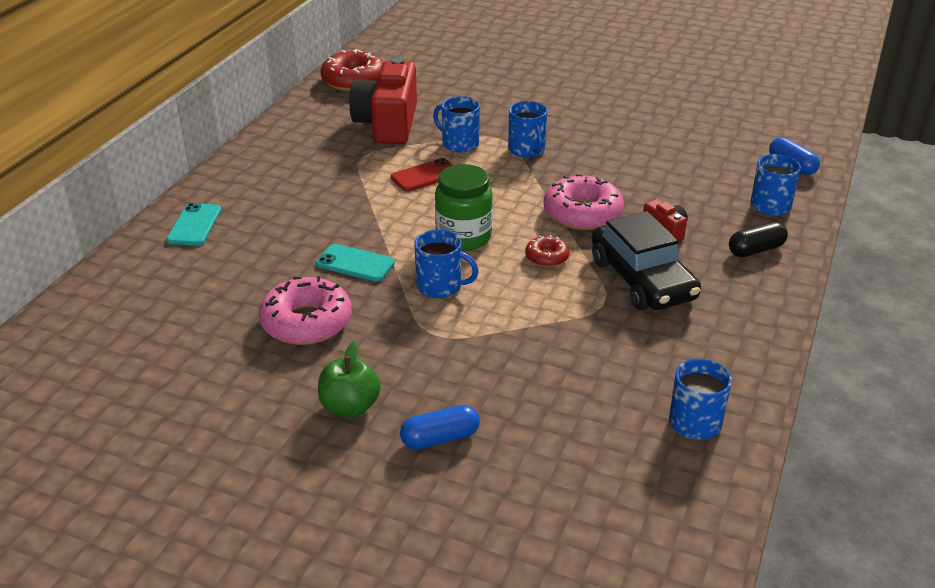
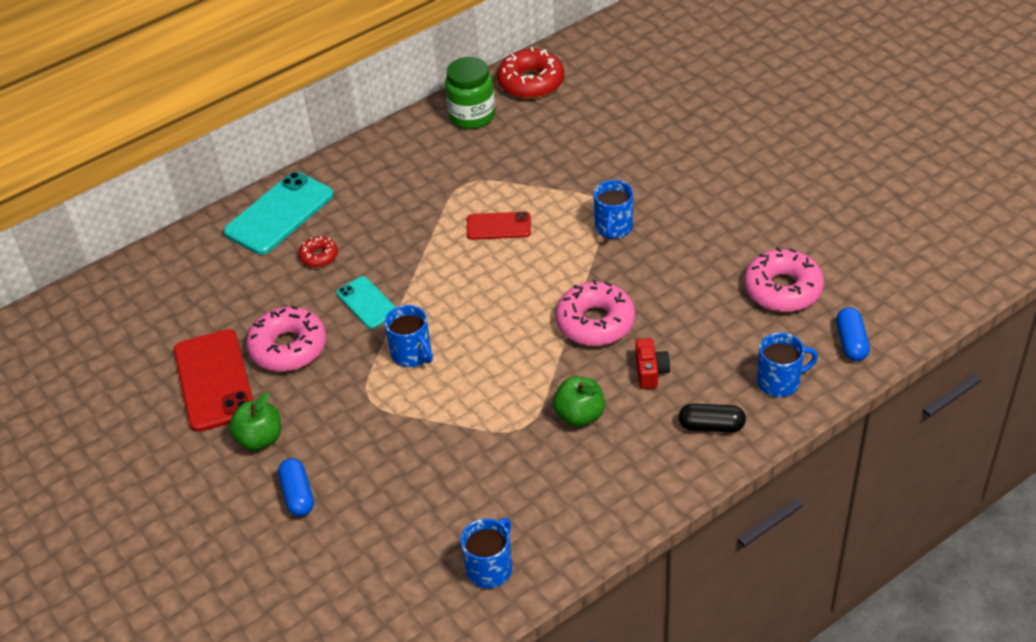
camera: 35 degrees right, 10 degrees up
(194, 225) = (279, 214): turquoise phone -> turquoise phone, size x1.74
(248, 376) = (214, 380): none -> red phone
(387, 124) = (517, 150): red camera -> none
(440, 438) = (298, 495): blue capsule -> blue capsule turned 60 degrees clockwise
(459, 144) = (559, 198): blue mug -> none
(463, 237) = (473, 309): green jar -> green jar (472, 116)
(547, 257) = (521, 358): red donut -> red donut (319, 256)
(642, 279) = (579, 415): black car -> green apple
(704, 150) = (782, 289): none -> pink donut

